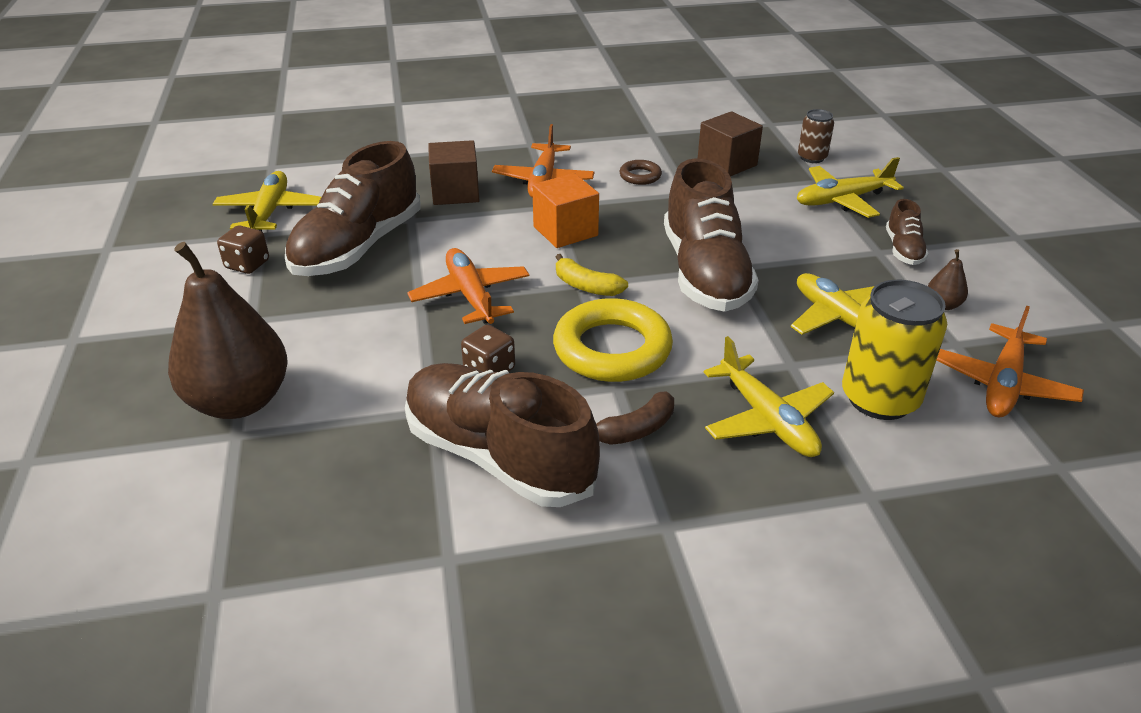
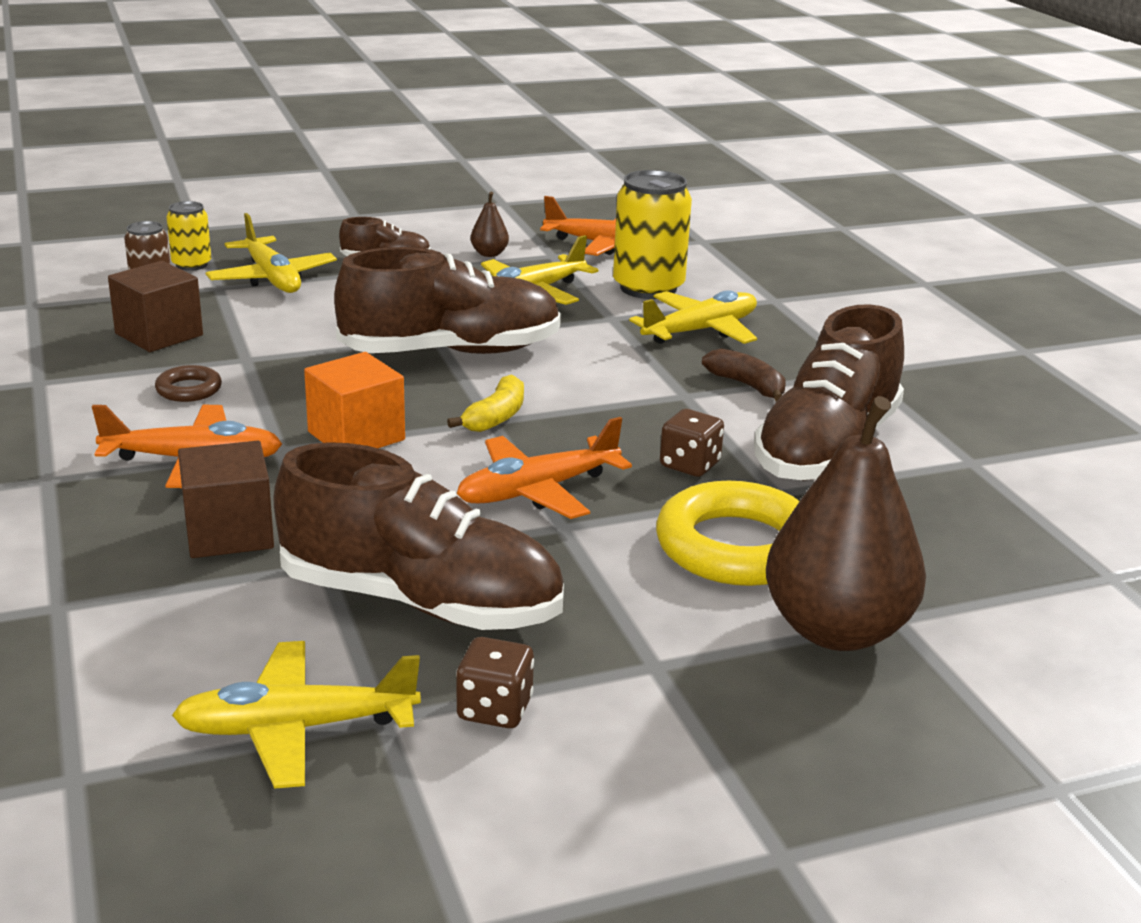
camera: 100 degrees left, 10 degrees down
(612, 349) = (620, 399): yellow ring -> yellow ring (737, 547)
(861, 169) = (191, 264): none -> yellow can

